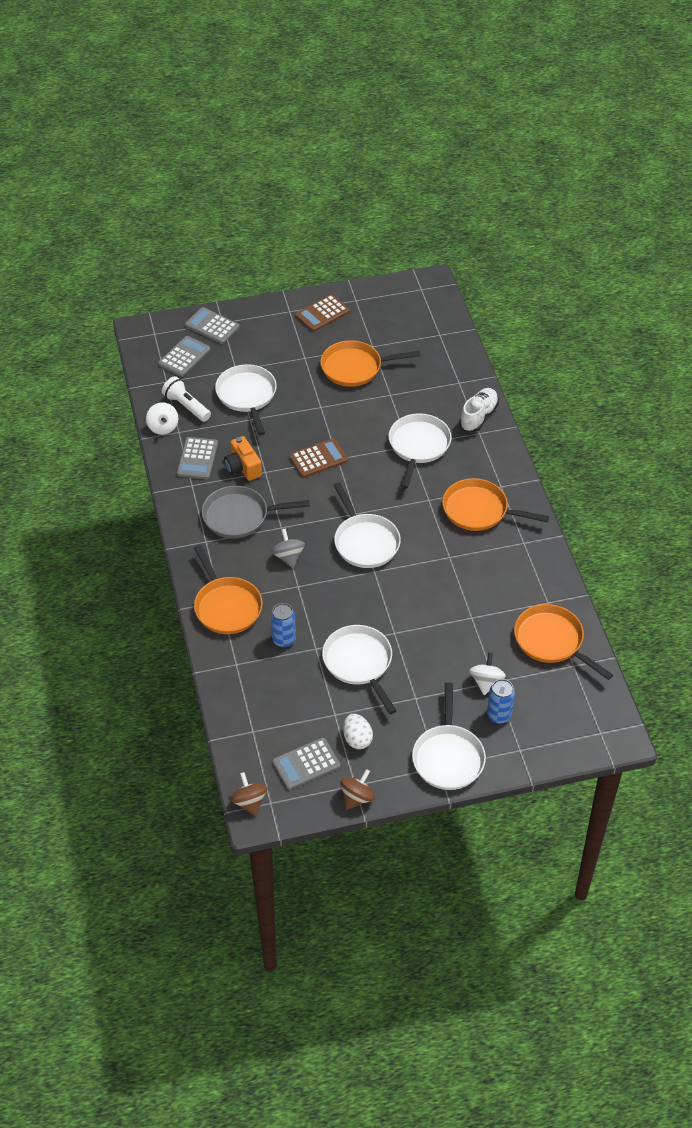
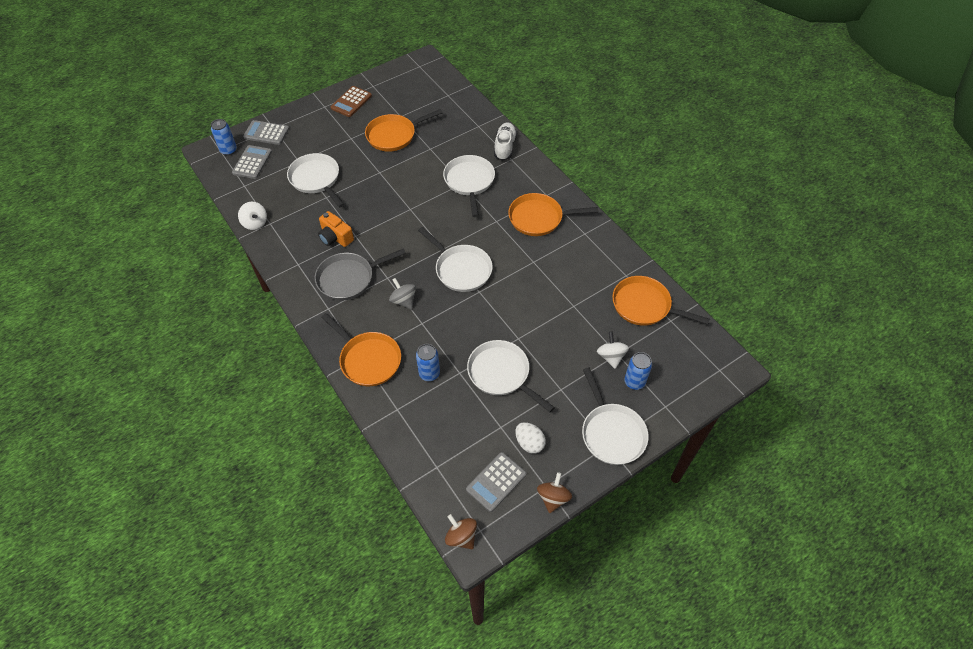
camera: 20 degrees left, 5 degrees up
(163, 336) = (228, 150): none -> blue can
(186, 406) = (269, 201): white flashlight -> none
(197, 459) = (294, 241): grey calculator -> none
(318, 458) = (394, 213): brown calculator -> none

